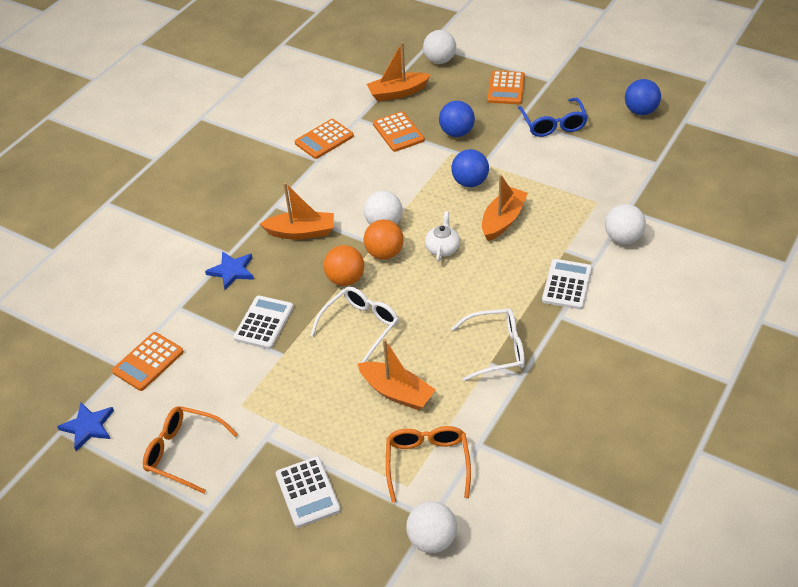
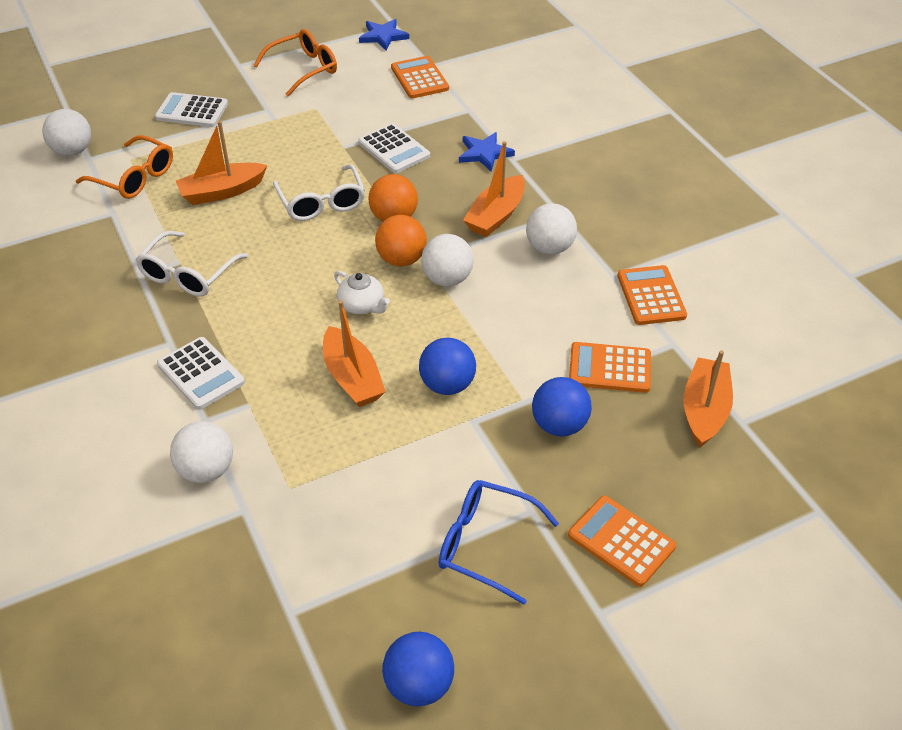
camera: 120 degrees right, 0 degrees up
(439, 60) = (759, 500): white ball -> white ball (549, 248)

